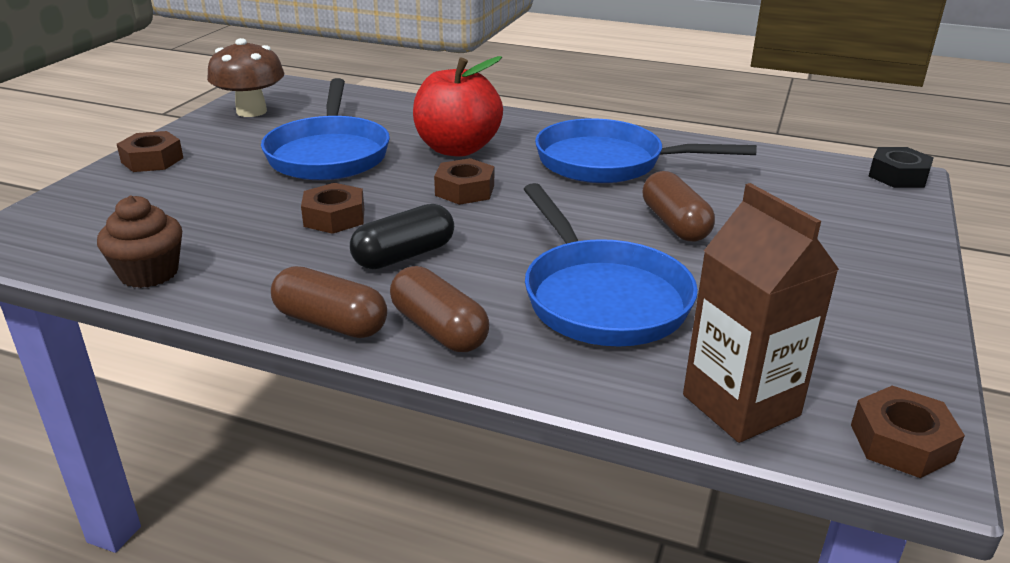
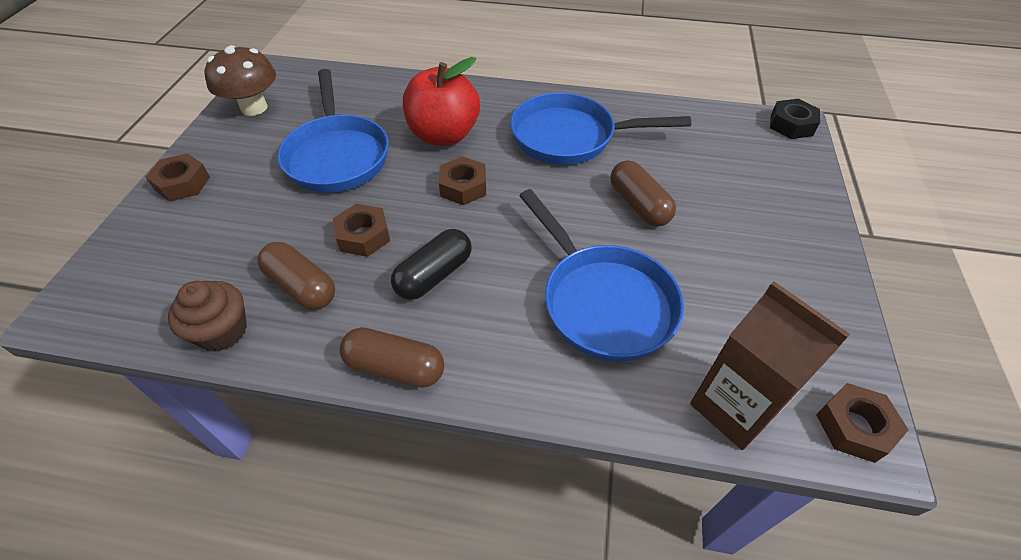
camera: 10 degrees left, 20 degrees up
(439, 329) = (485, 360): brown capsule -> brown capsule (301, 286)

